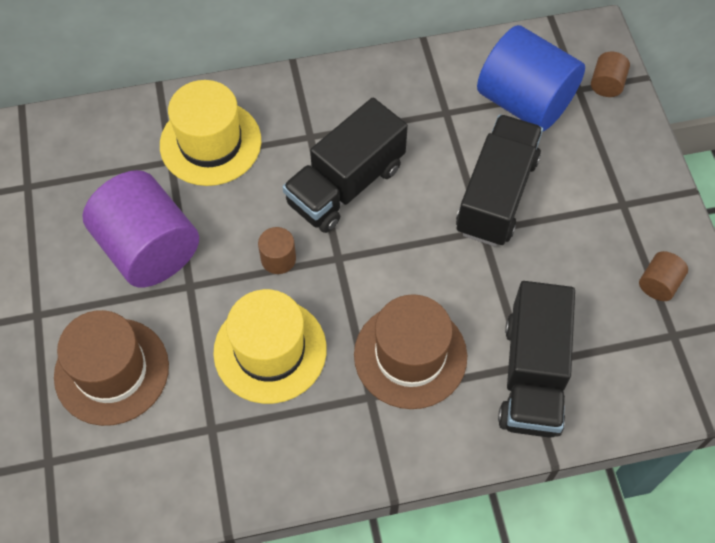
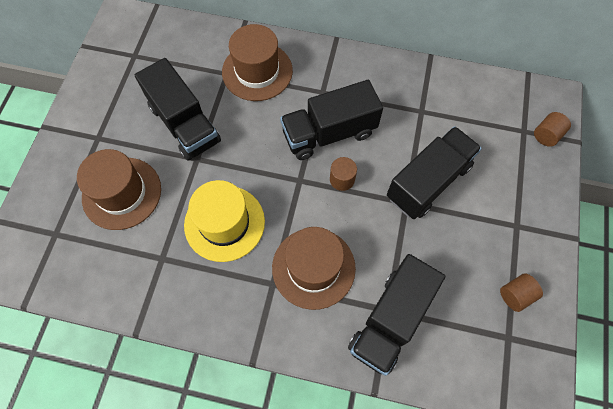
camera: 25 degrees right, 5 degrees up
(149, 248) = (184, 124): purple cylinder -> black truck
(210, 143) = (257, 71): yellow hat -> brown hat
(278, 259) = (261, 164): brown cylinder -> brown cylinder (342, 179)
(525, 101) = (480, 125): blue cylinder -> none

